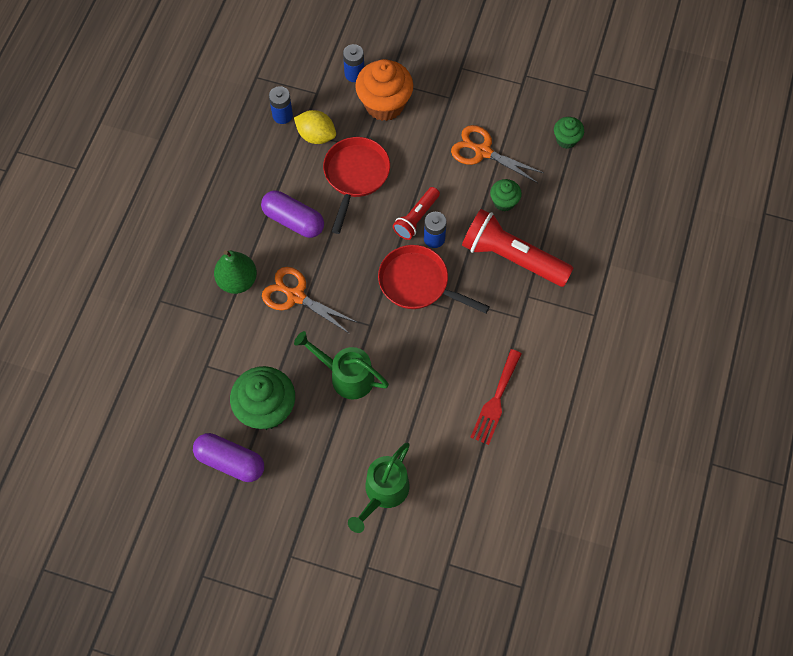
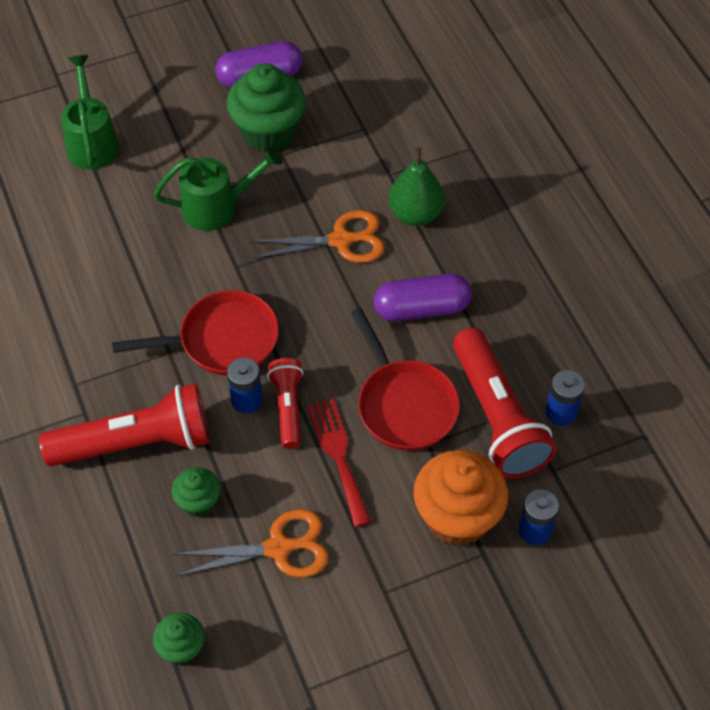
camera: 140 degrees right, 10 degrees down
(316, 136) = (497, 417): yellow lemon -> red flashlight
(496, 400) = (39, 286): red fork -> red fork (339, 456)

